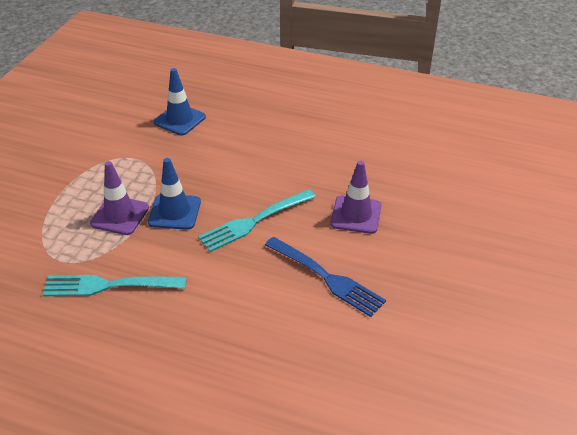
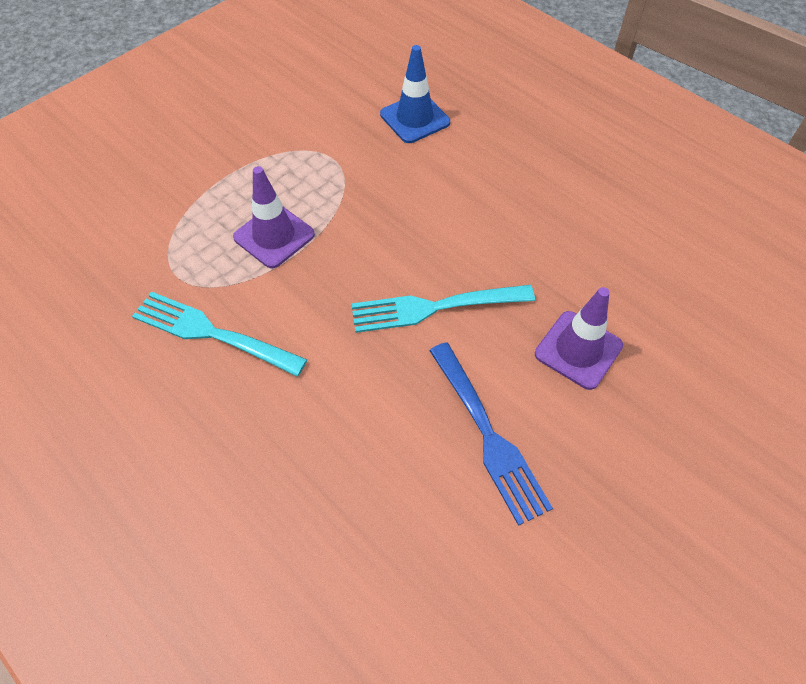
camera: 25 degrees right, 15 degrees up
(174, 212) = (341, 255): blue traffic cone -> none

